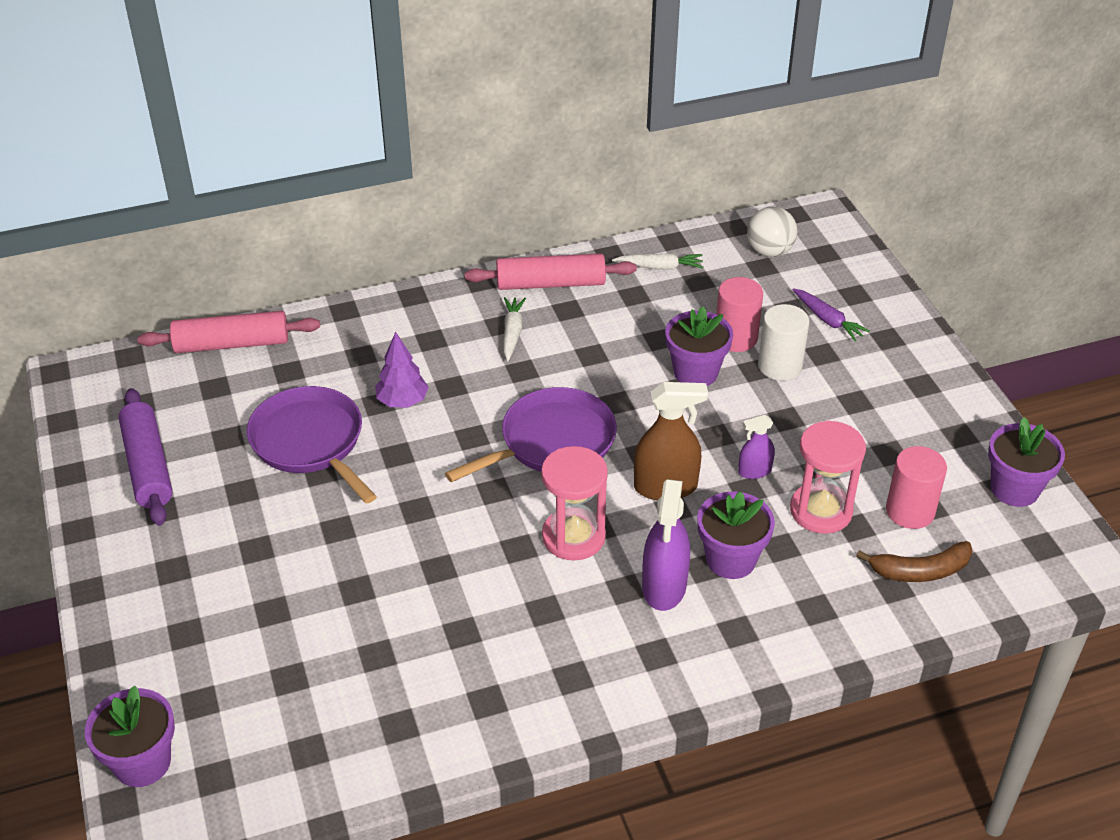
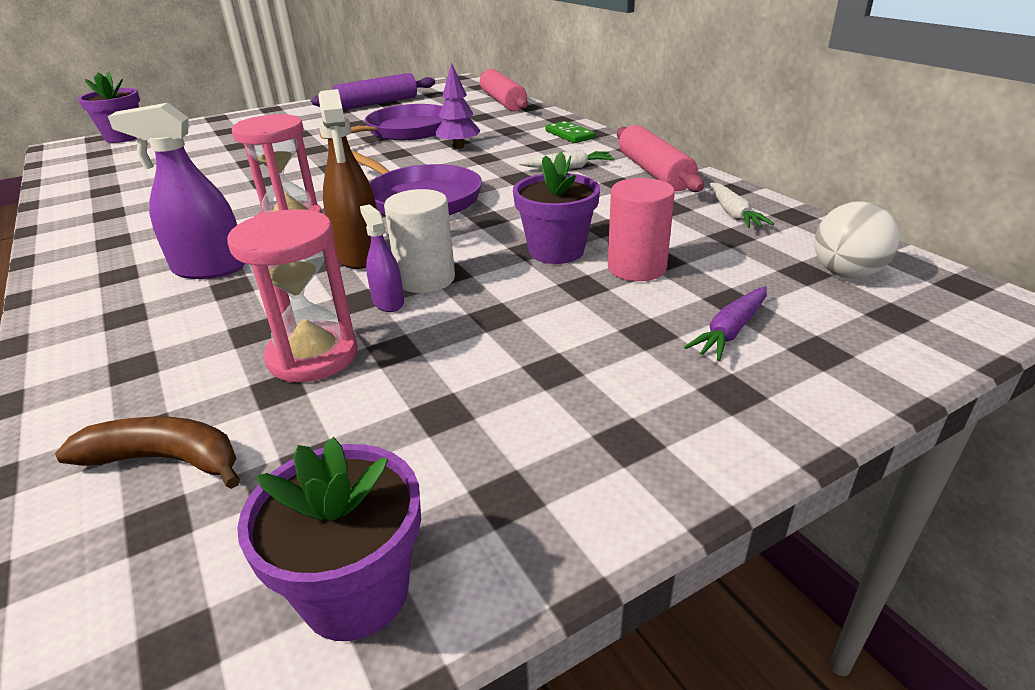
camera: 80 degrees right, 10 degrees down
(409, 313) = (569, 135): none -> green domino
(731, 559) = (238, 301): purple flower pot -> none
(780, 366) = (599, 302): white cylinder -> white cylinder (426, 279)
(910, 511) = (303, 441): pink cylinder -> none
(920, 571) = (166, 460): brown banana -> brown banana turned 120 degrees clockwise

